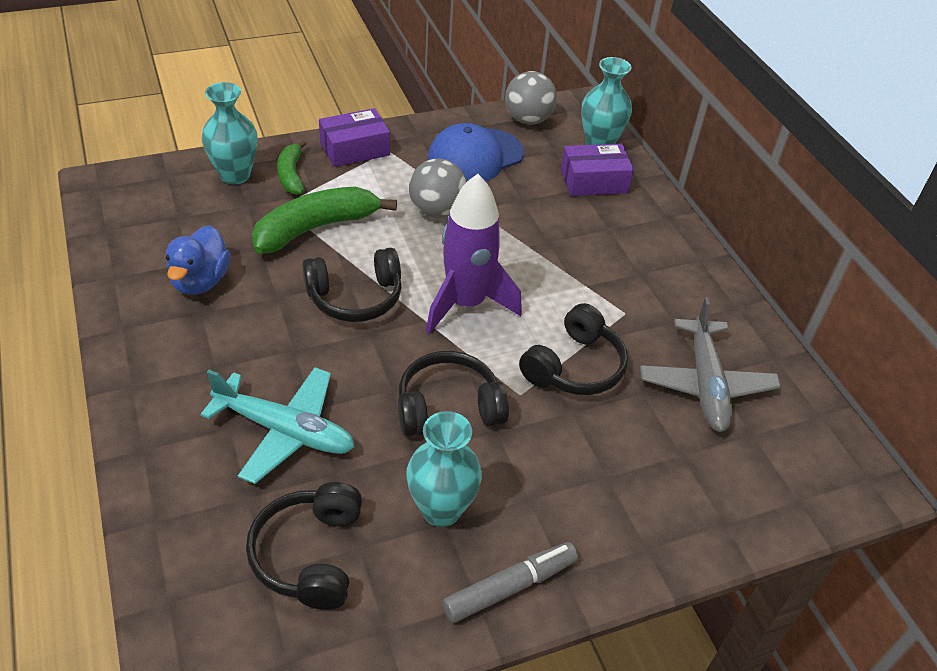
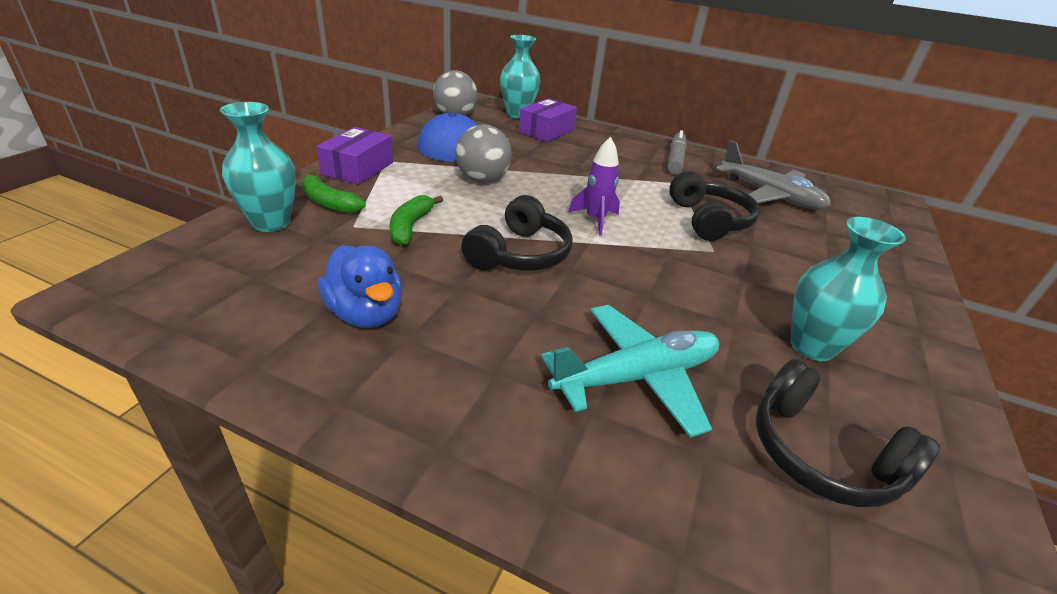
camera: 45 degrees left, 10 degrees down
(316, 228) = (410, 226): green banana -> green banana, size x0.57
(448, 407) = (696, 283): black headphones -> none
(466, 304) = (595, 220): purple rocket -> purple rocket, size x0.56
(510, 587) = (923, 361): grey marker -> grey marker (675, 159)

